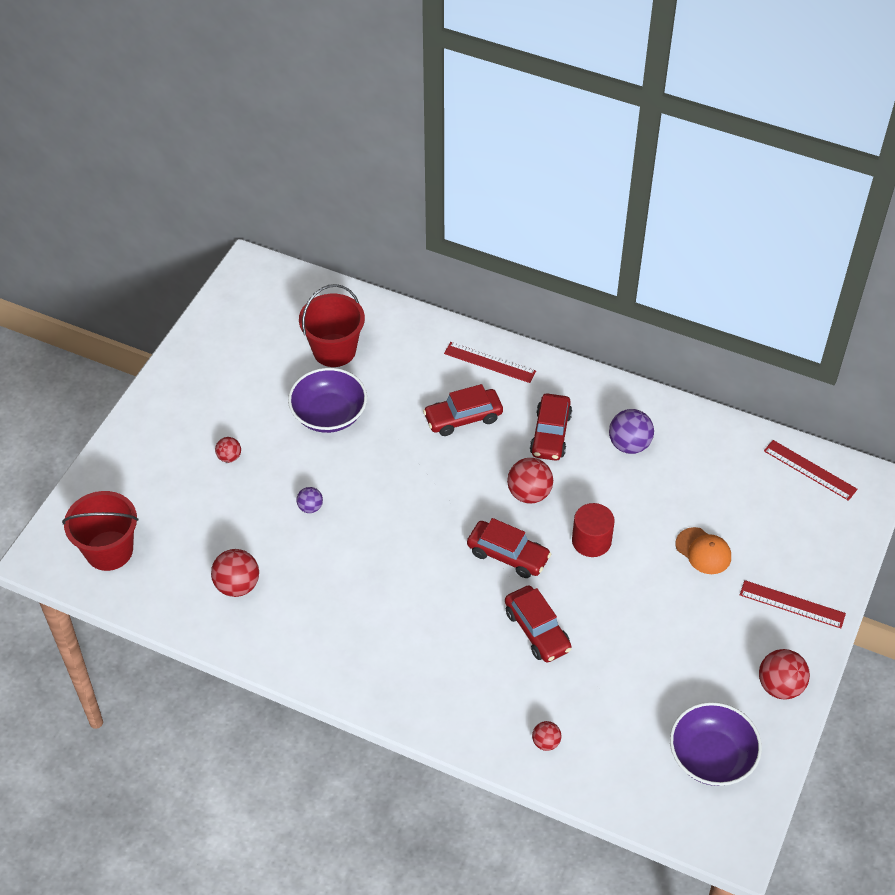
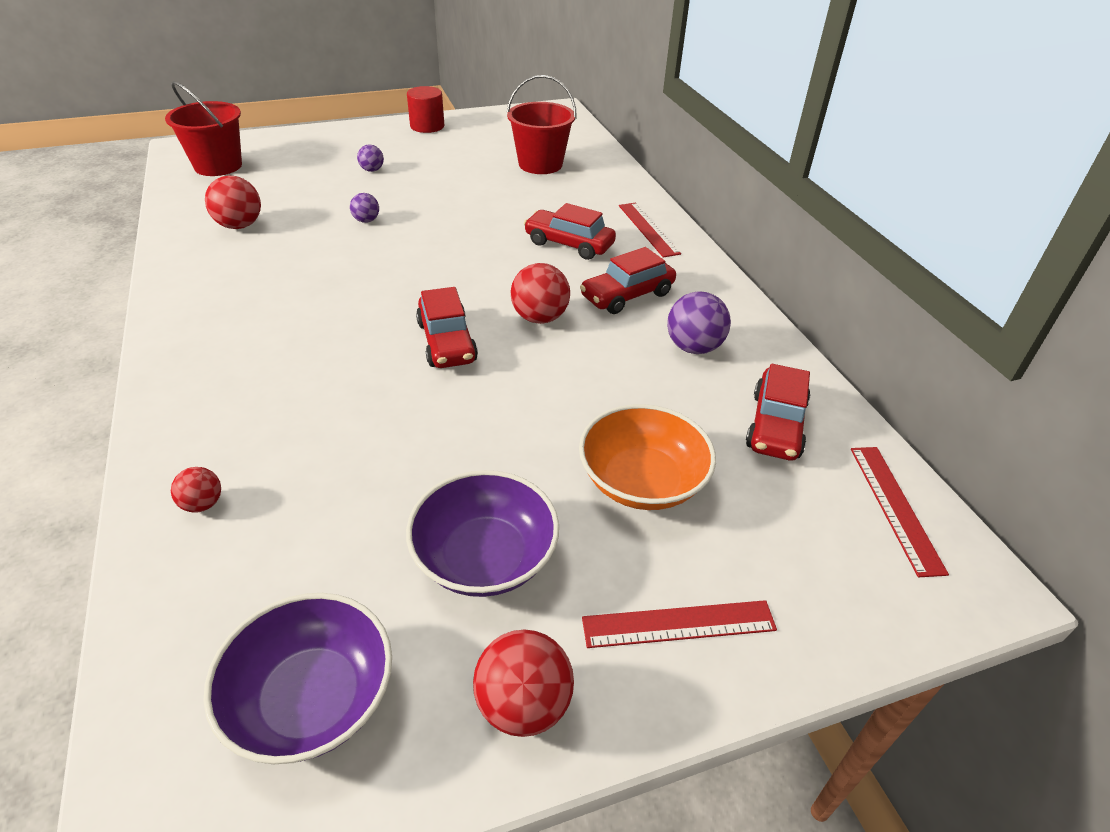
camera: 45 degrees right, 10 degrees down
(229, 457) = (372, 170): red ball -> purple ball
(329, 414) = (475, 188): purple bowl -> purple bowl (485, 557)
(537, 630) = (369, 411): red car -> red car (775, 425)
(591, 541) = (537, 386): red cylinder -> red cylinder (427, 126)
(703, 551) = (642, 481): orange cap -> orange bowl
(792, 604) = (678, 624): red ruler -> red ruler turned 75 degrees counterclockwise

